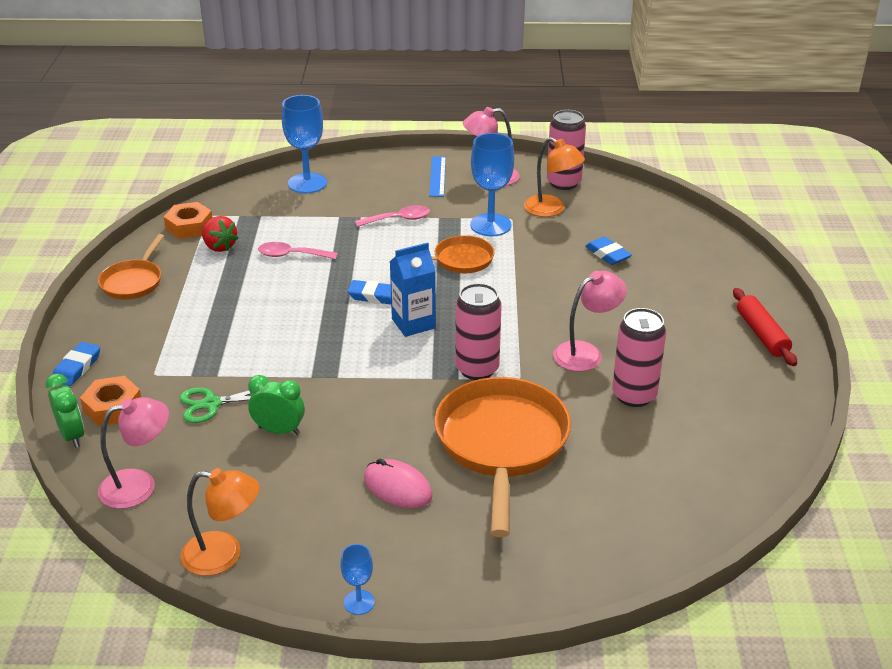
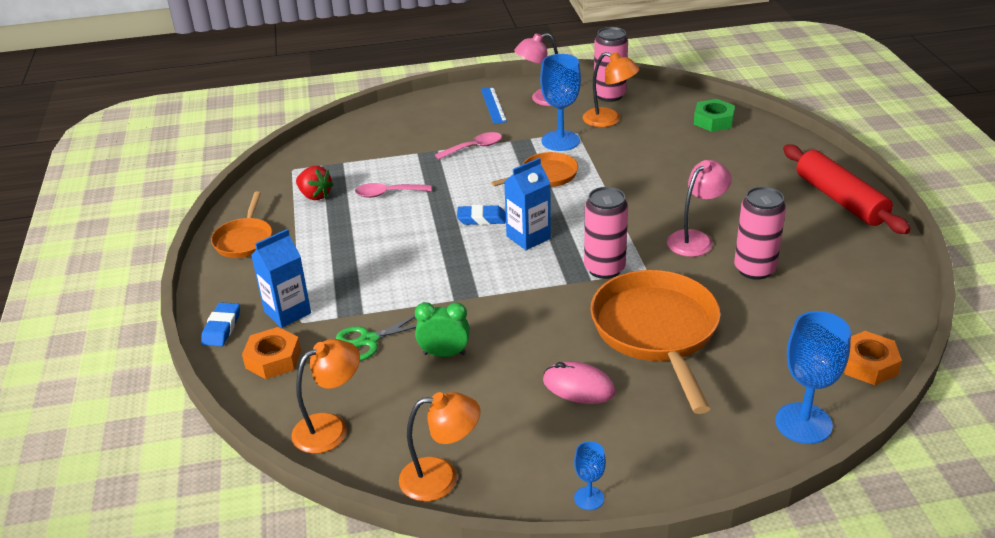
camera: 10 degrees left, 0 degrees up
(72, 435) = (243, 392): green clock -> none
(139, 485) = (330, 428): pink lamp -> orange lamp
(145, 362) = (287, 312): none -> blue carton
(189, 226) = (278, 181): orange nut -> orange nut (868, 364)
(307, 183) = (374, 127): blue goblet -> blue goblet (803, 423)
(607, 254) = (676, 151): blue eraser -> none
(662, 226) = (713, 121): none -> green nut
(762, 334) = (840, 199): red rolling pin -> red rolling pin, size x1.52

